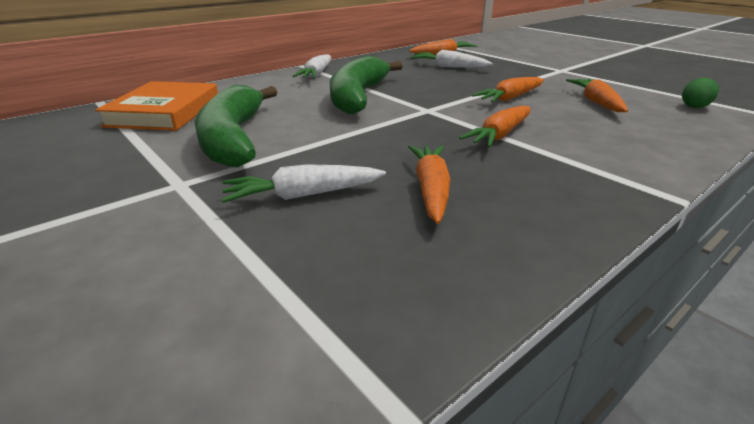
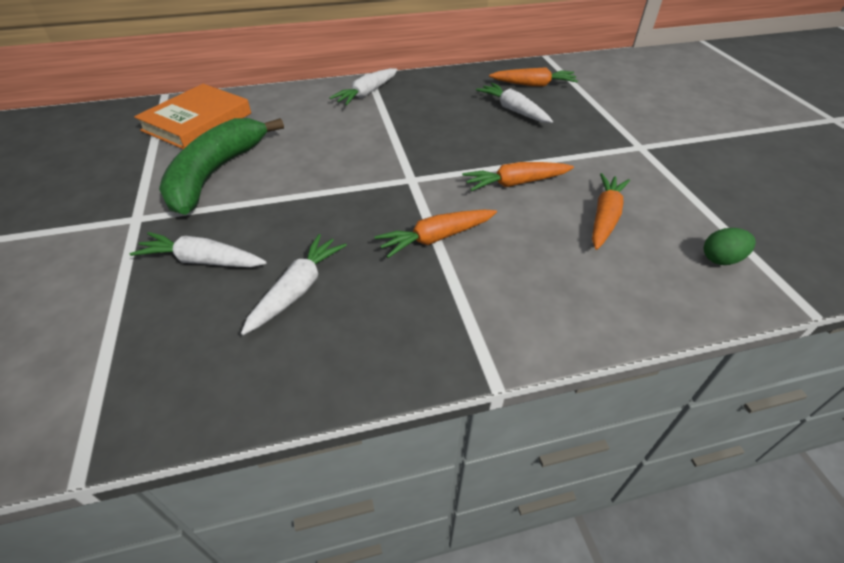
camera: 25 degrees right, 15 degrees up
(358, 97) = (369, 140): green banana -> none
(431, 189) = (298, 289): orange carrot -> white carrot

